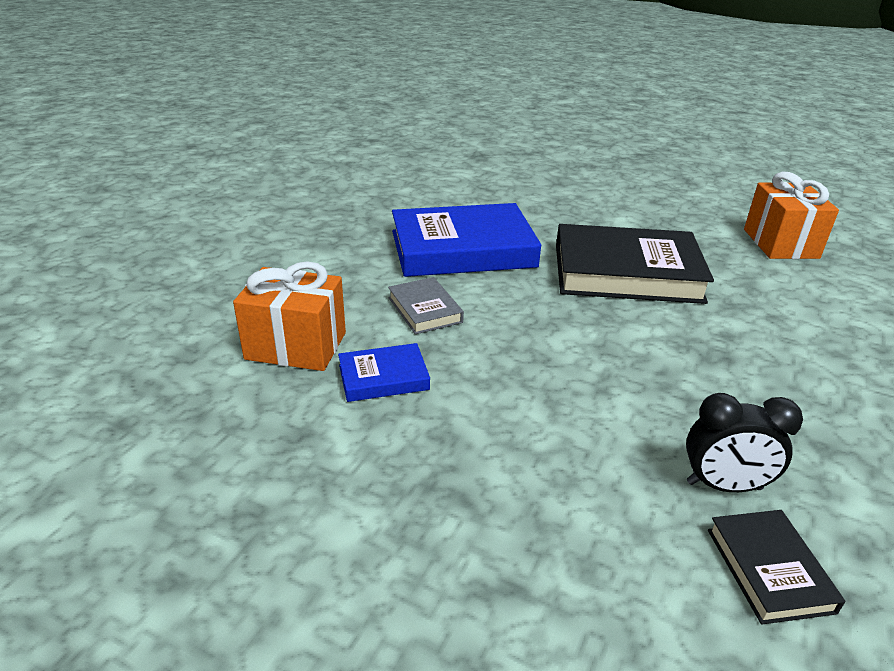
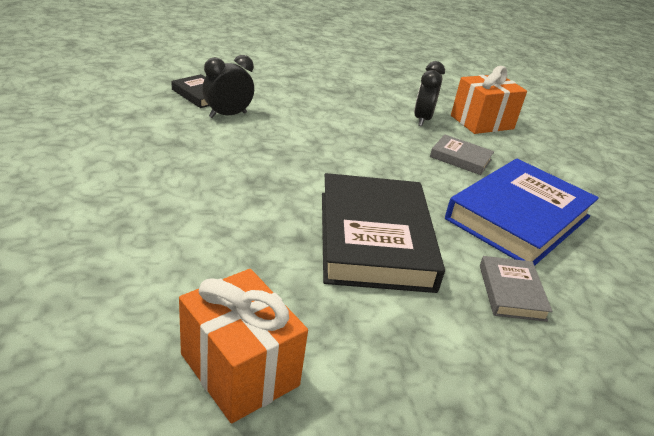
camera: 140 degrees right, 0 degrees up
(383, 377) = (422, 119): blue book -> black clock
(551, 220) = (511, 292): none -> grey book
(626, 273) = (374, 239): black book -> black book turned 60 degrees counterclockwise

